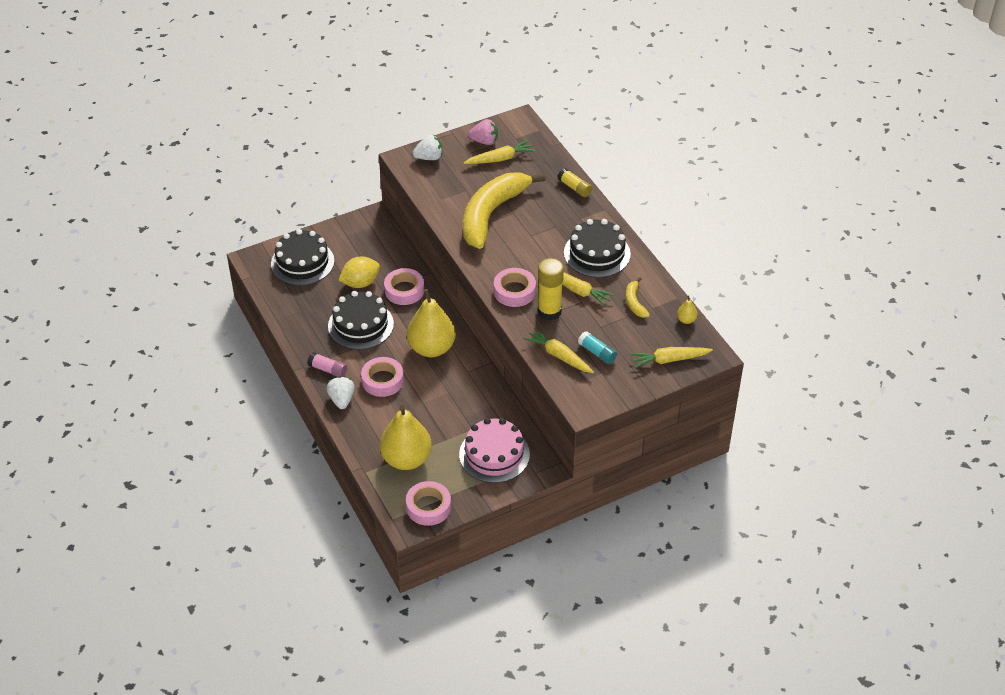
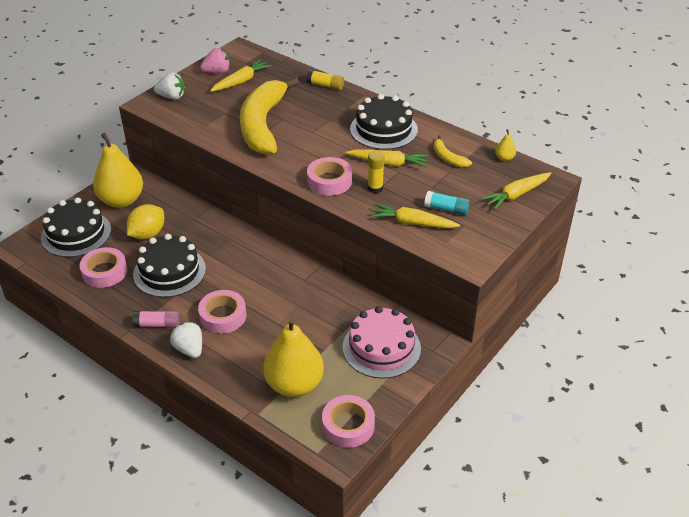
camera: 25 degrees left, 5 degrees down
(404, 290) = (196, 228): pink tape -> pink tape (104, 272)
(429, 157) = (172, 97): white strawberry -> white strawberry turned 45 degrees clockwise
(431, 348) = (255, 270): yellow pear -> yellow pear (121, 200)
(549, 311) = (375, 188): yellow glue stick -> yellow glue stick, size x0.60

